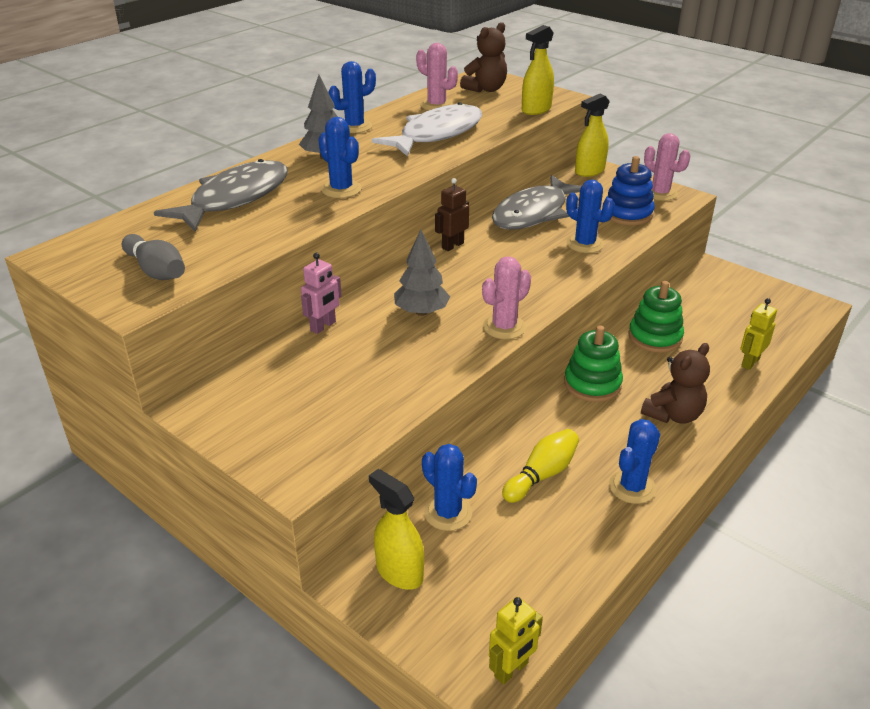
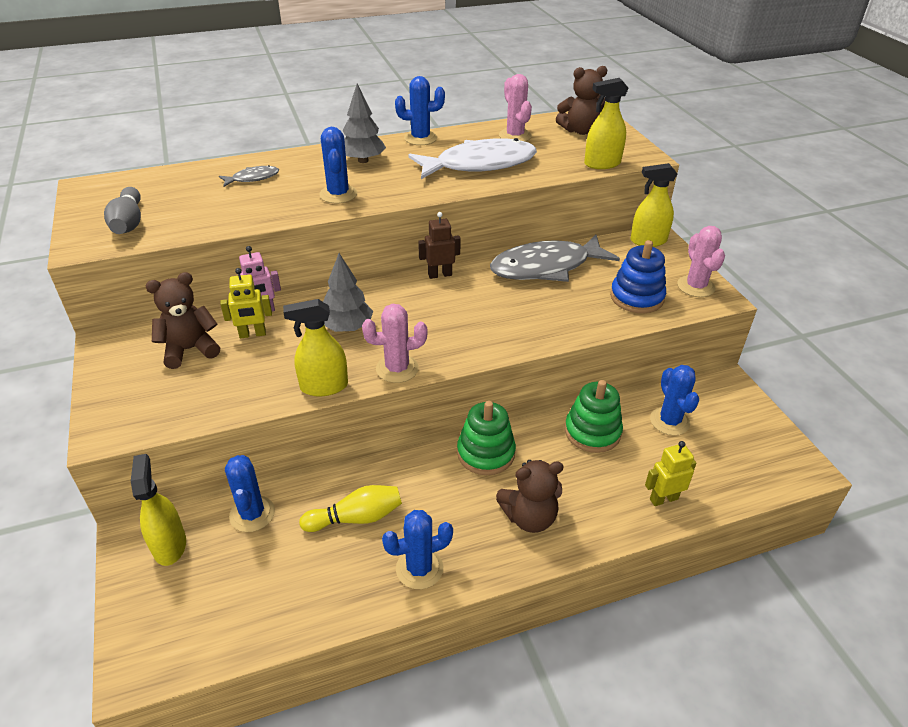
camera: 30 degrees right, 5 degrees up
(235, 198) = (253, 178): grey fish -> grey fish, size x0.44
(291, 381) = (190, 349): none -> brown teddy bear
(458, 363) = (323, 386): none -> yellow spray bottle
(511, 670) = (161, 676): yellow robot -> yellow robot (252, 334)
(585, 244) = (559, 314): blue cactus -> blue cactus (669, 421)

